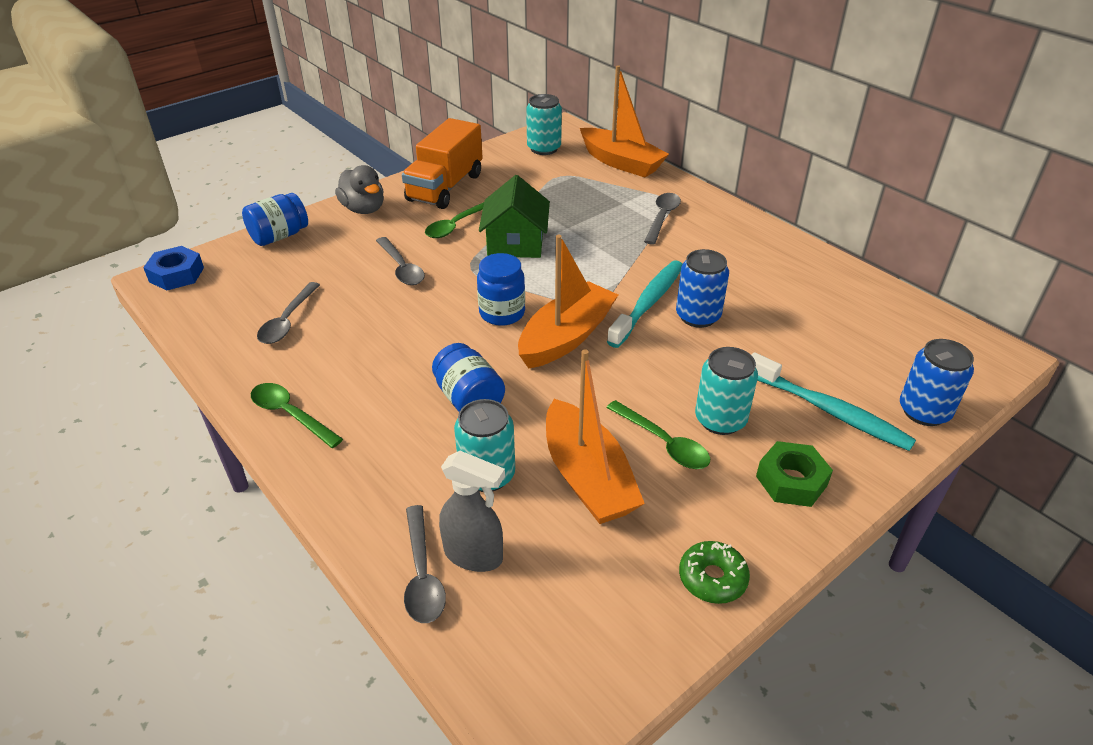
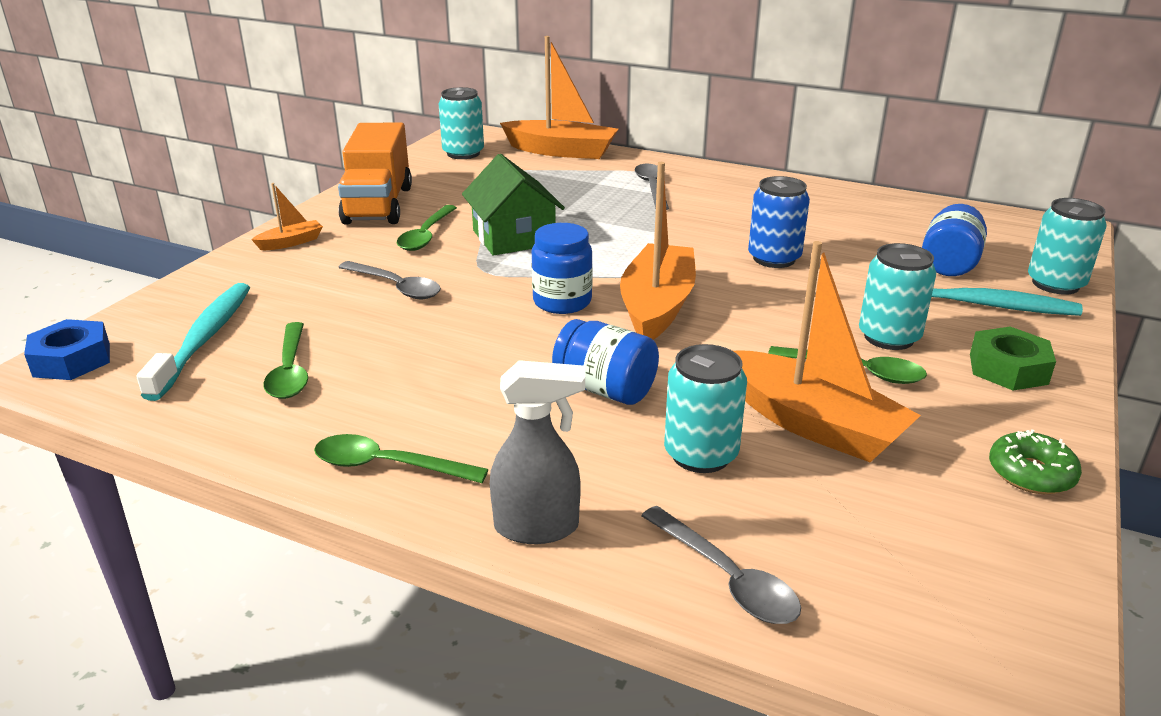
camera: 25 degrees left, 10 degrees down
(279, 236) = (196, 289): blue jar -> blue jar (949, 264)
(287, 321) = (290, 371): grey spoon -> green spoon
(363, 209) = (291, 242): grey duck -> orange boat
(474, 555) = (767, 537): grey spray bottle -> grey spray bottle (537, 527)
(648, 303) = (713, 259): turquoise toothbrush -> turquoise toothbrush (204, 339)
(924, 411) = (1055, 284): blue can -> turquoise can

